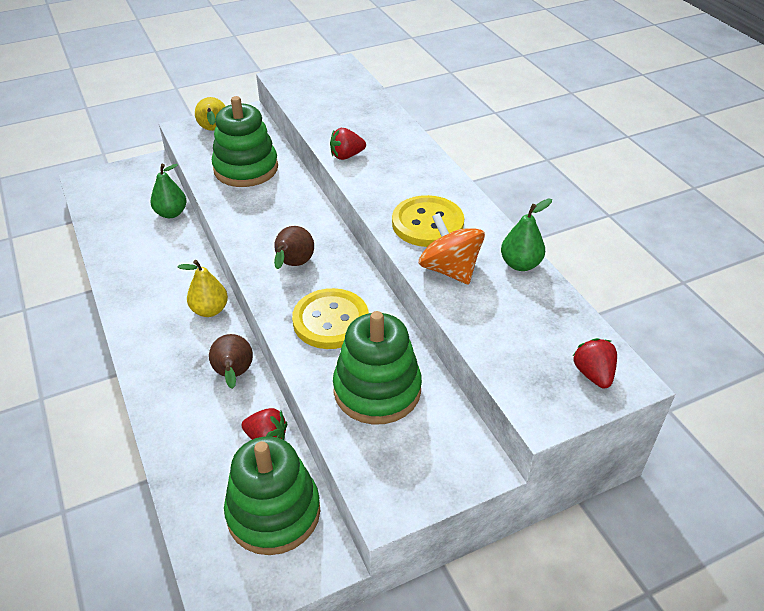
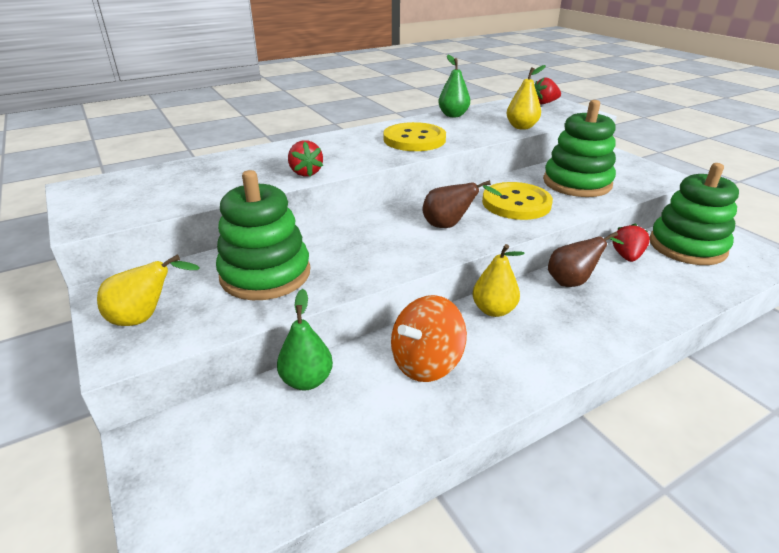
camera: 95 degrees left, 10 degrees down
(449, 270) = (470, 132): orange spinning top -> orange spinning top (426, 363)
(470, 321) = (521, 127): none -> yellow pear

